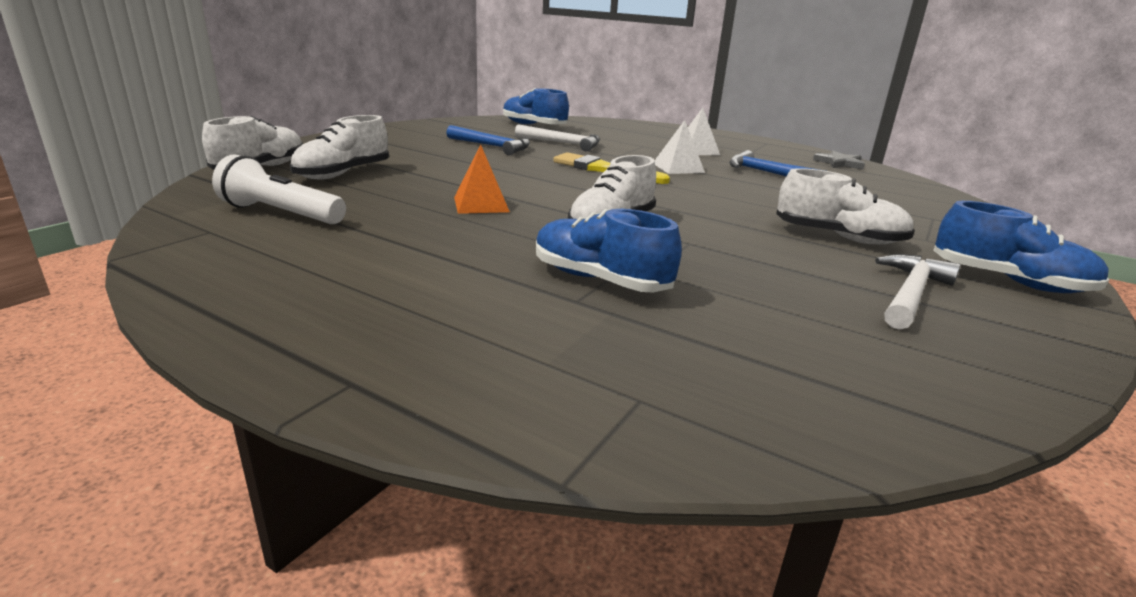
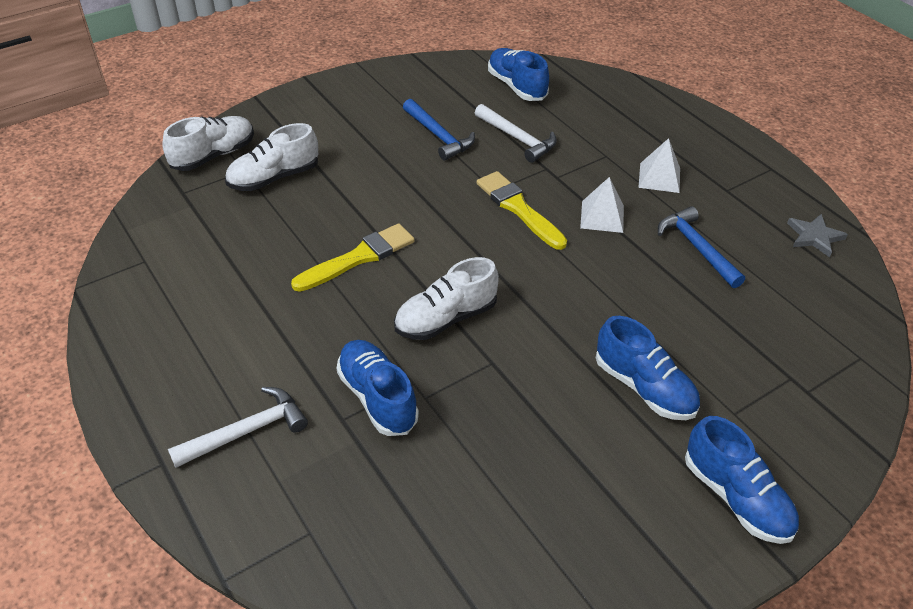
camera: 25 degrees right, 20 degrees up
(281, 214) = (199, 243): white flashlight -> none
(481, 204) = (358, 257): orange pyramid -> yellow brush
(838, 237) = (644, 387): white shoe -> blue shoe
(910, 294) = (616, 486): white hammer -> white hammer (247, 431)

